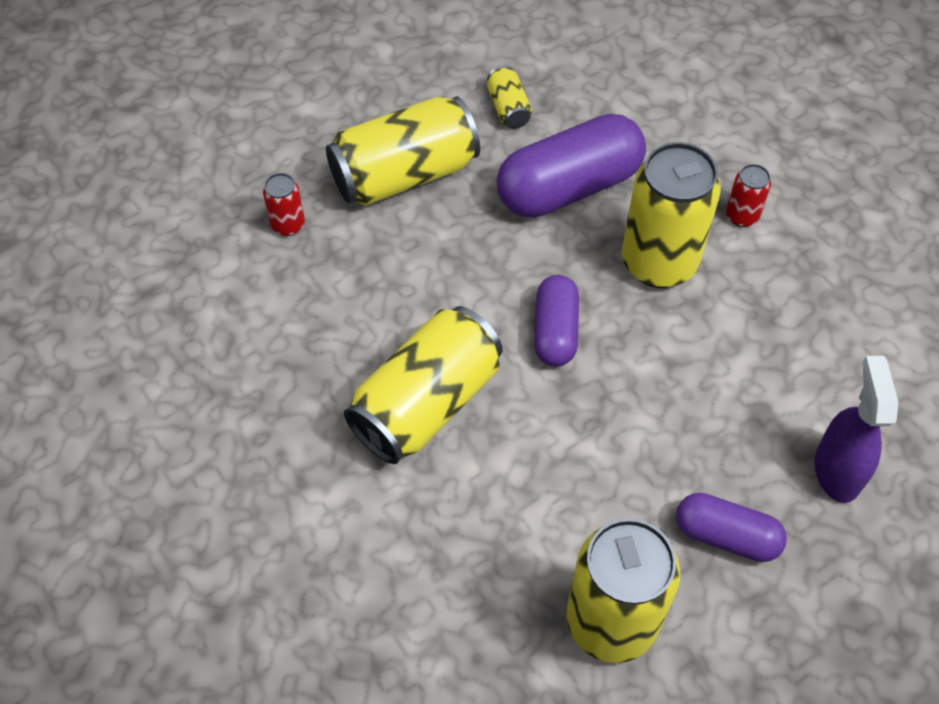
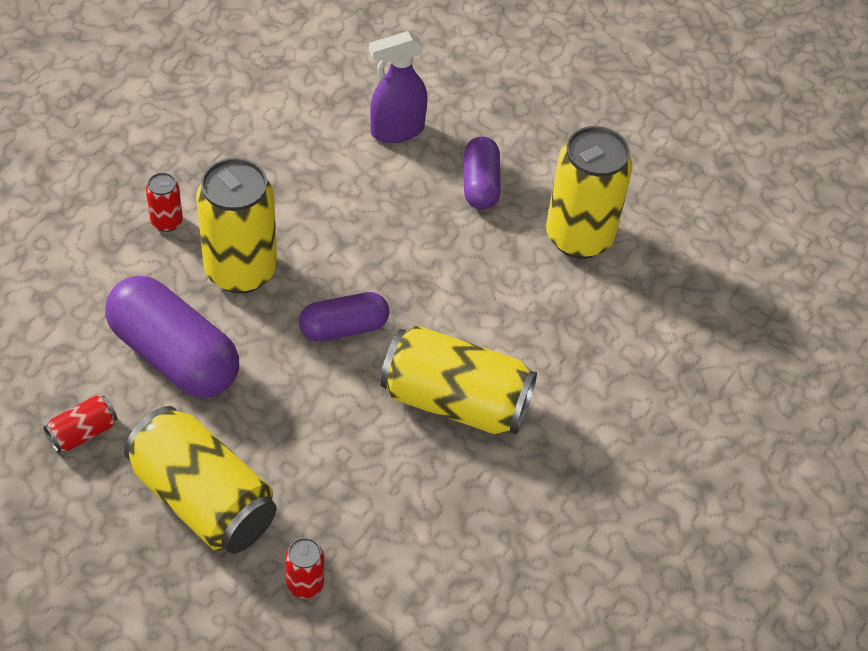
camera: 115 degrees left, 5 degrees down
(508, 108) = (83, 432): yellow can -> red can

